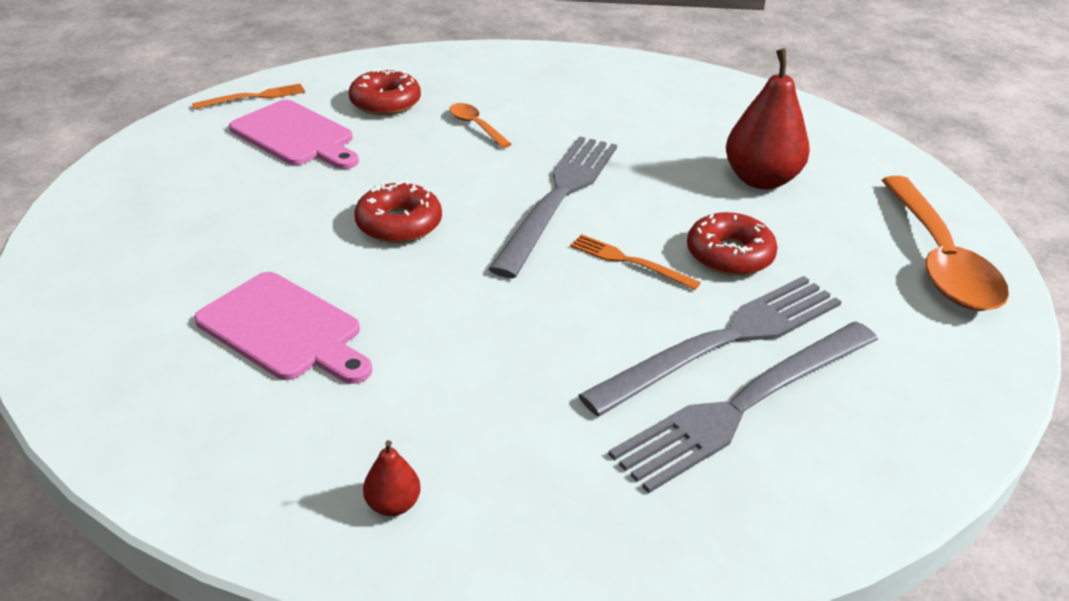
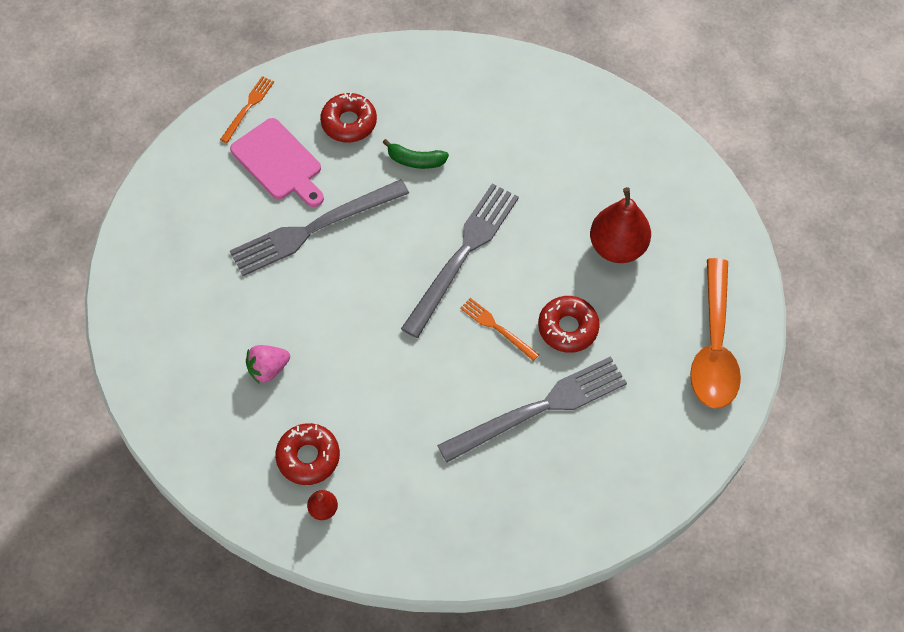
camera: 10 degrees right, 25 degrees up
(254, 97) = (248, 107): orange fork -> orange fork turned 45 degrees counterclockwise
(284, 329) = (268, 369): pink cutting board -> pink strawberry
(399, 224) = (346, 273): red donut -> red donut (308, 457)
(476, 126) = (415, 160): orange spoon -> green banana
(745, 404) = (536, 461): grey fork -> grey fork (314, 229)

